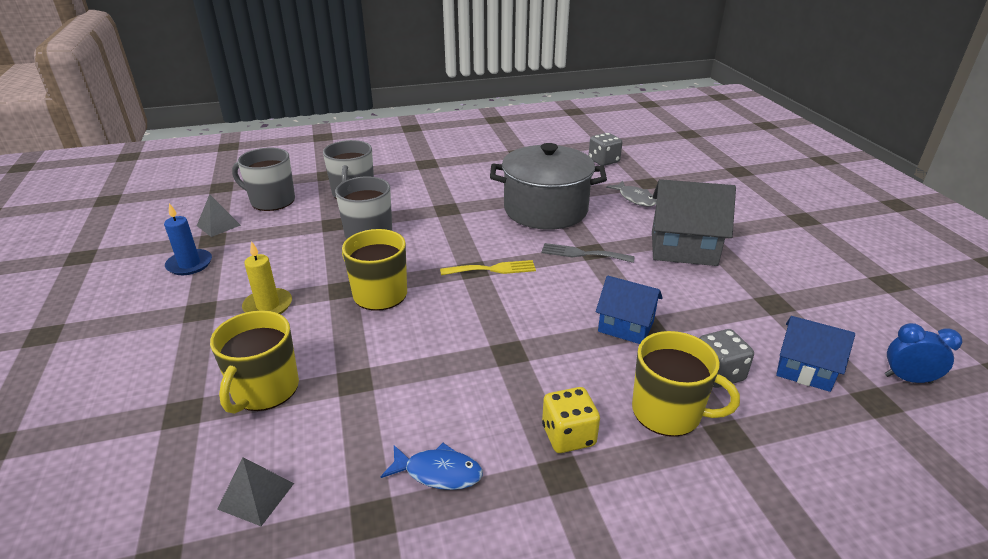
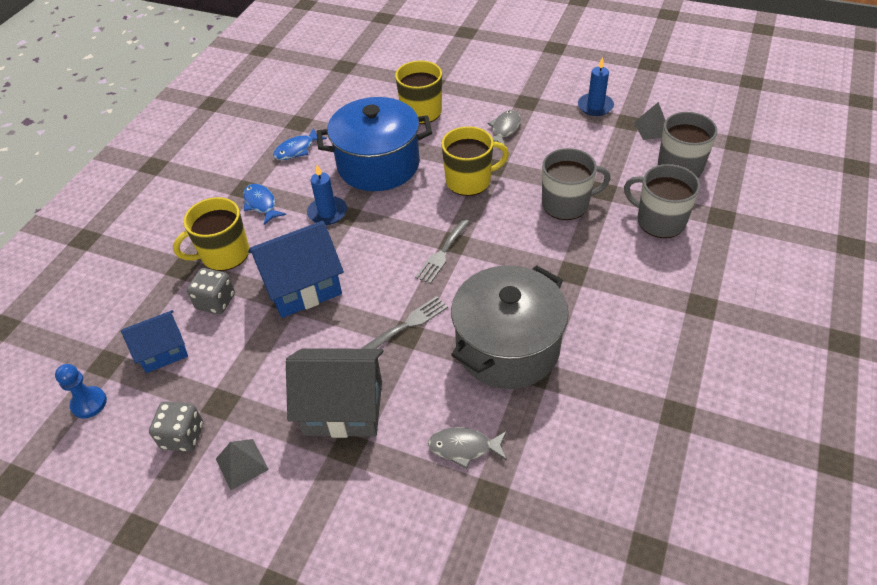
camera: 130 degrees right, 15 degrees up
(256, 496) = (350, 95): grey pyramid -> grey pyramid (242, 464)
(268, 306) = (504, 129): yellow candle -> grey fish
(405, 371) = (378, 165): none -> blue pot
(492, 269) = (442, 253): yellow fork -> grey fork
(520, 367) = (327, 212): none -> blue candle
(568, 435) = (261, 204): yellow dice -> blue fish
(603, 161) = (586, 495): grey dice -> grey dice (183, 436)
(626, 326) = (302, 287): blue house -> blue house, size x1.60
(683, 248) = (343, 408): grey house -> grey house turned 45 degrees clockwise
(907, 379) = (89, 403): blue clock -> blue pawn

